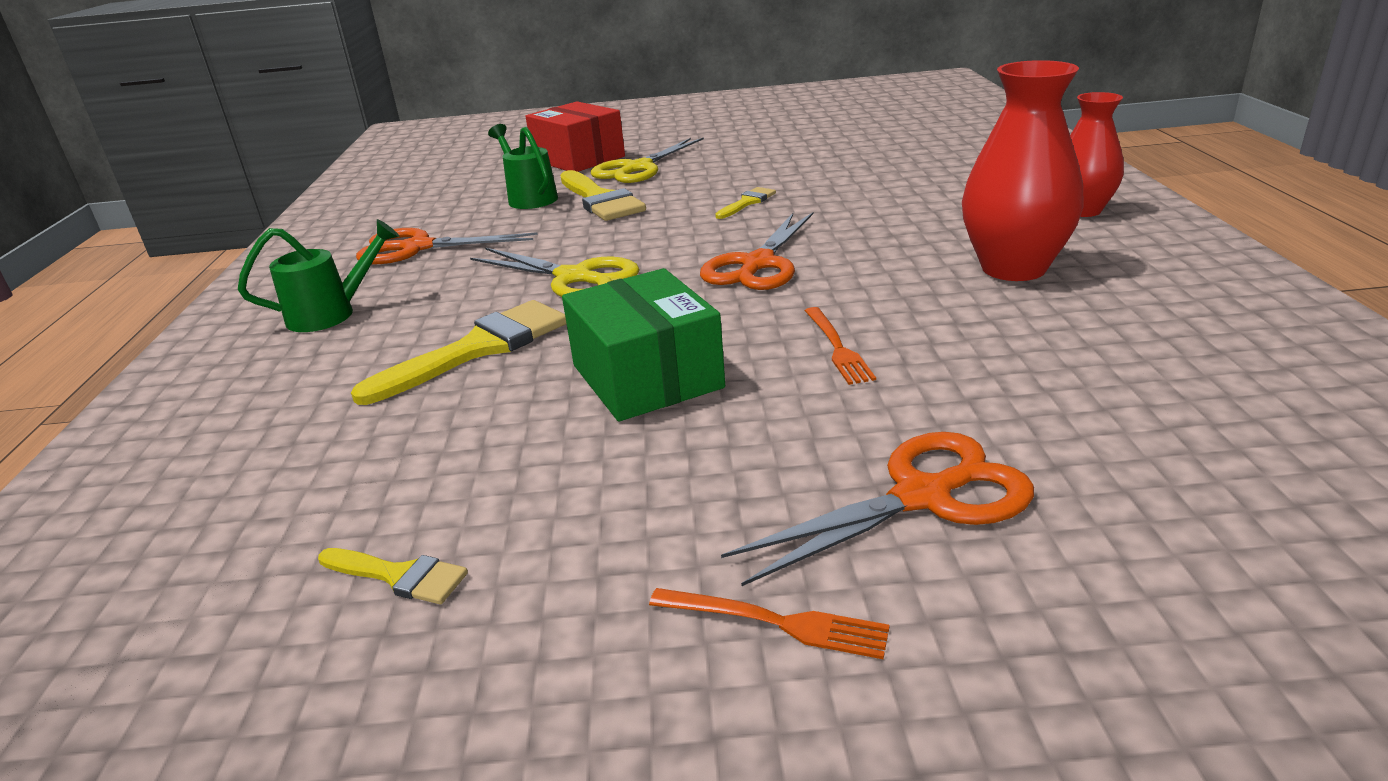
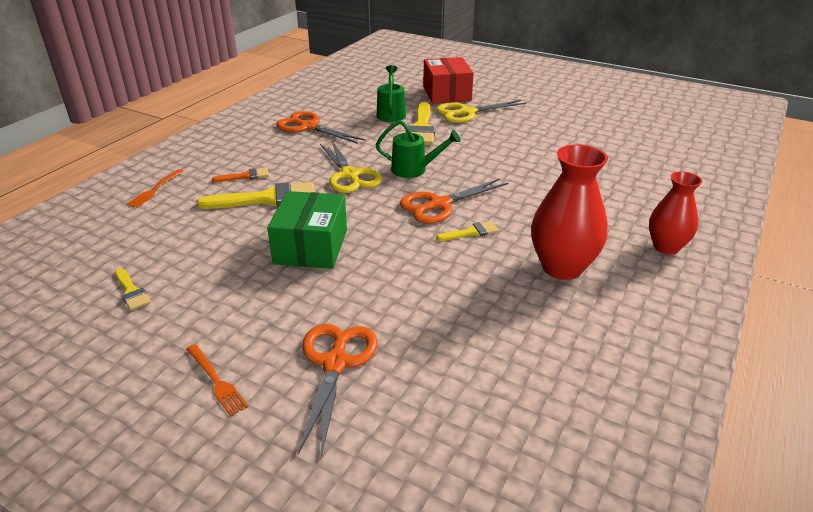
camera: 30 degrees right, 5 degrees up
(331, 314) = (236, 153): green watering can -> green watering can (414, 170)
(393, 336) = (245, 176): none -> orange brush
(747, 202) = (489, 160): yellow brush -> yellow brush (471, 232)
(837, 347) = (407, 272): orange fork -> orange fork (155, 189)
(922, 496) = (335, 363): orange scissors -> orange scissors turned 90 degrees counterclockwise

